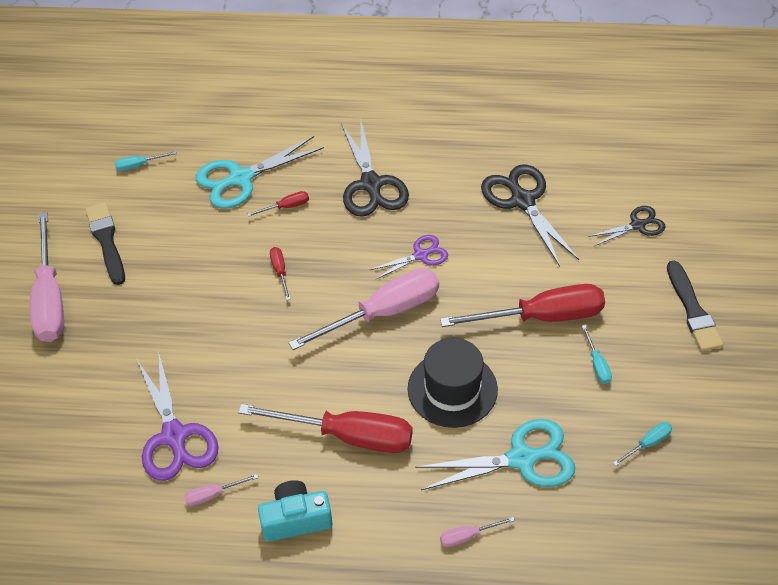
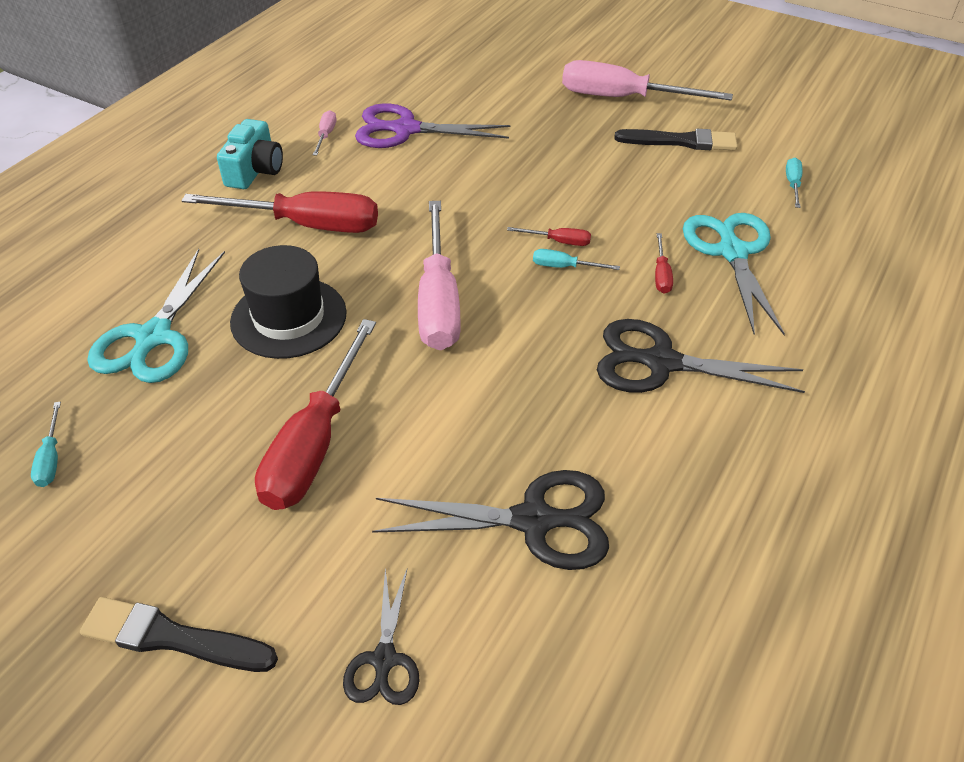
camera: 115 degrees right, 5 degrees down
(348, 436) = (306, 225): red screwdriver -> red screwdriver turned 120 degrees counterclockwise
(421, 255) = (503, 365): purple scissors -> none
(467, 536) = (121, 265): pink screwdriver -> none
(597, 364) = (197, 465): turquoise screwdriver -> turquoise screwdriver (564, 267)

